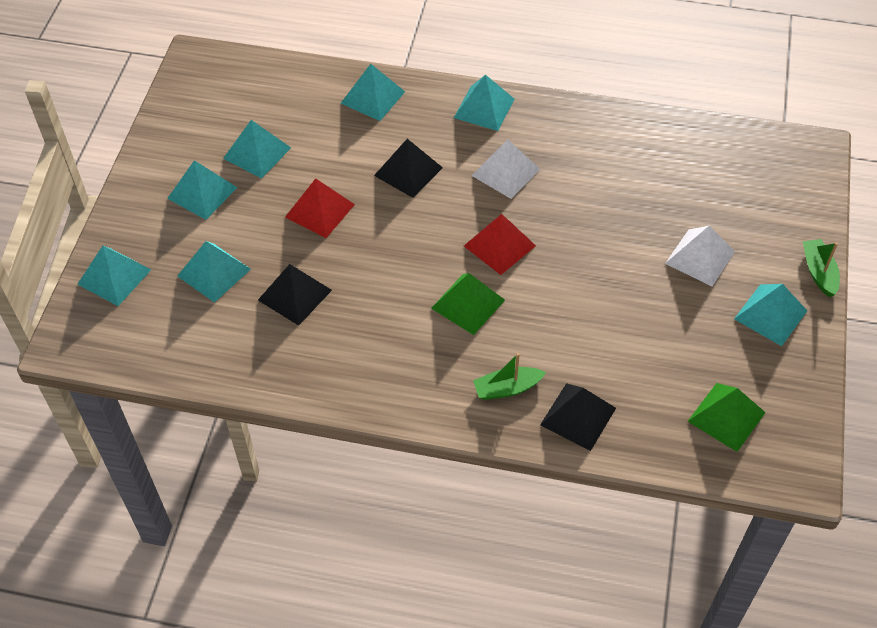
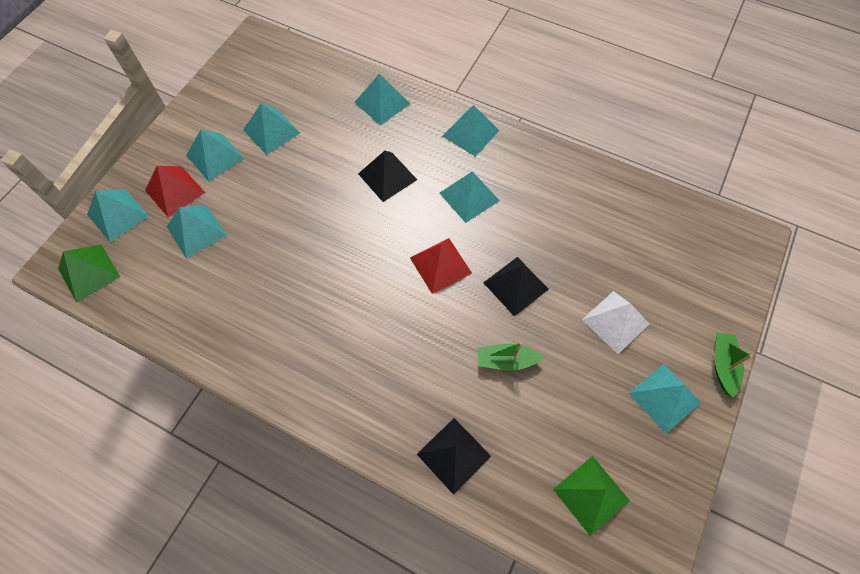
camera: 15 degrees right, 10 degrees up
(294, 295) = (253, 268): black pyramid -> black pyramid (515, 285)
(320, 211) = (302, 195): red pyramid -> red pyramid (175, 191)
(468, 304) = (394, 314): green pyramid -> green pyramid (89, 272)
(506, 172) = (469, 196): white pyramid -> turquoise pyramid
(507, 388) = (400, 408): green boat -> green boat (506, 360)

